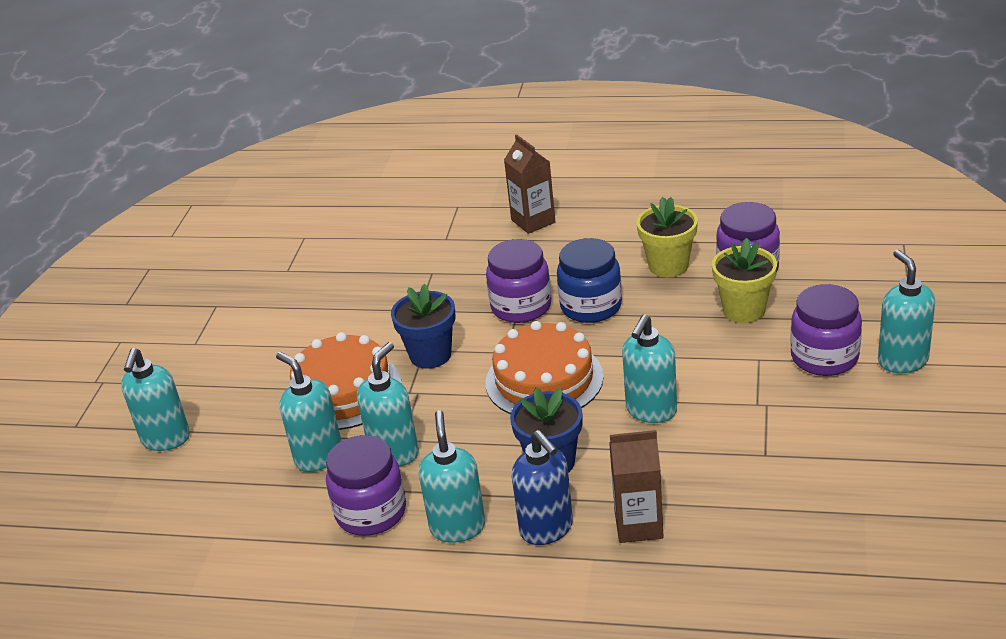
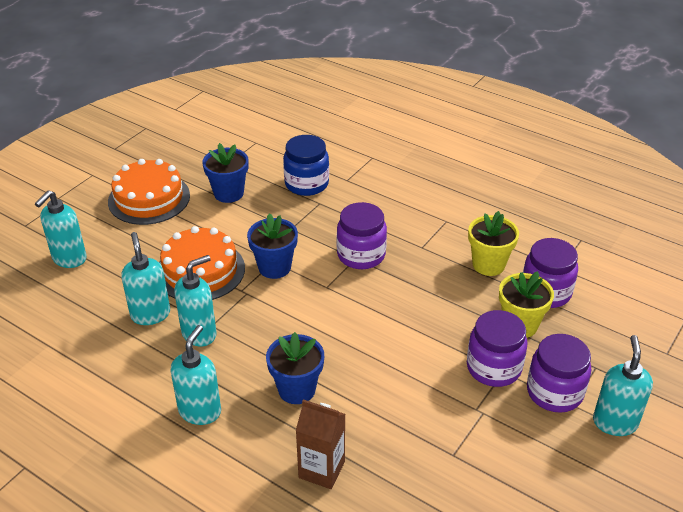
camera: 20 degrees right, 5 degrees up
(314, 300) = (228, 193): none -> blue flower pot
(371, 512) = (153, 373): purple jar -> purple jar (493, 368)
(533, 221) = (416, 189): brown carton -> none
(544, 379) = (337, 320): orange cake -> orange cake (149, 198)
(547, 529) = (257, 442): blue soap dispenser -> none
(591, 306) = (410, 275): blue jar -> blue jar (306, 184)
(651, 411) = (394, 379): turquoise soap dispenser -> none

